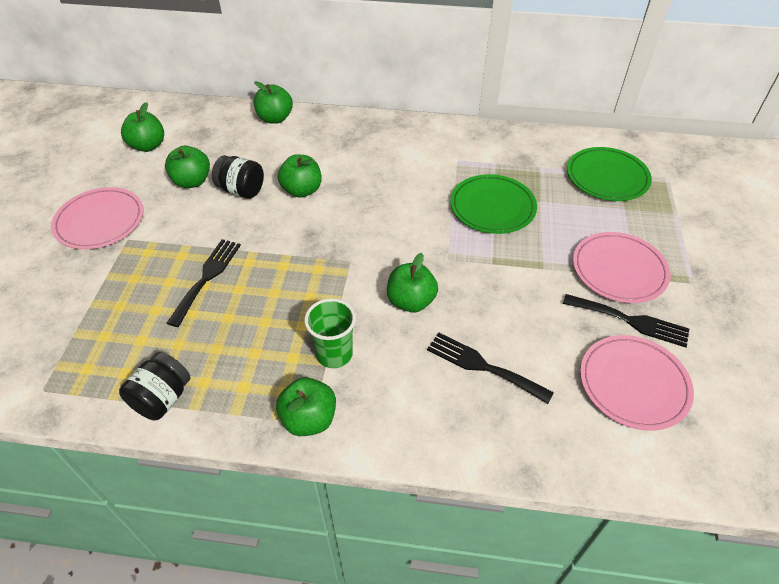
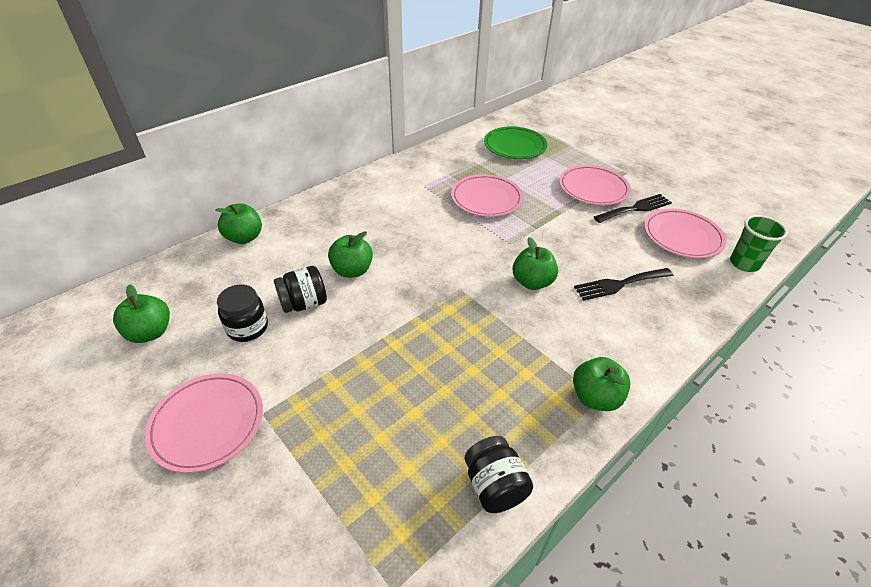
camera: 50 degrees left, 5 degrees down
(192, 181) = (247, 328): green apple -> black jar
(207, 277) = (382, 380): black fork -> none
(334, 354) = (544, 348): green cup -> green cup (744, 263)
(492, 207) = (486, 199): green plate -> pink plate

